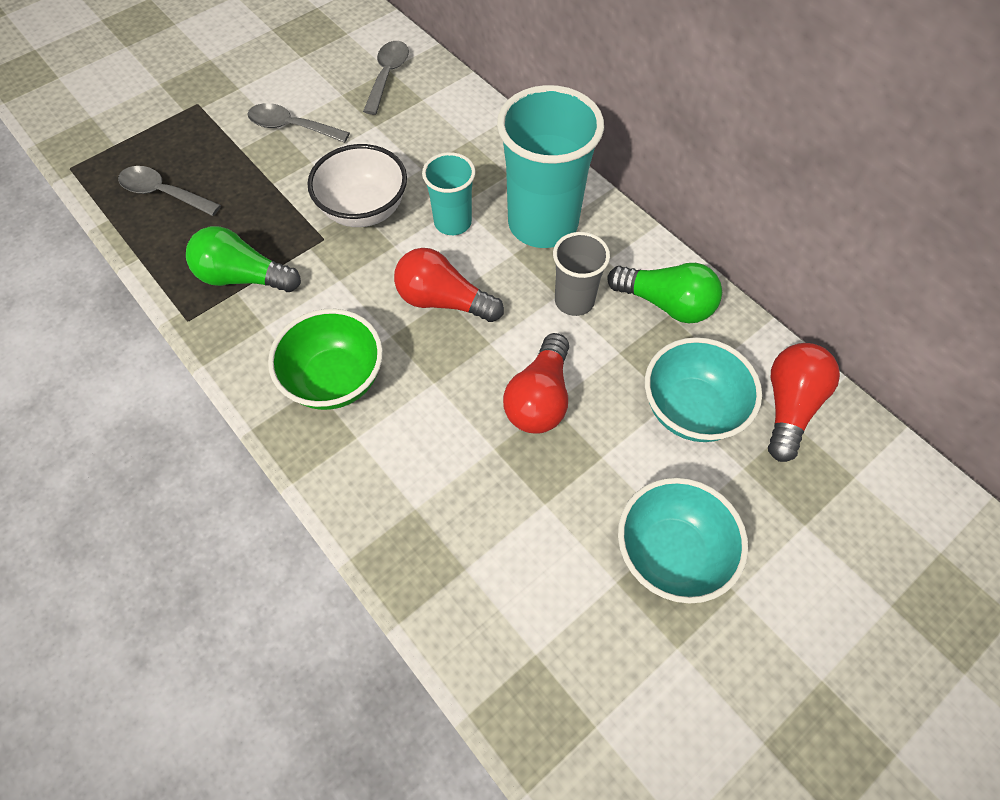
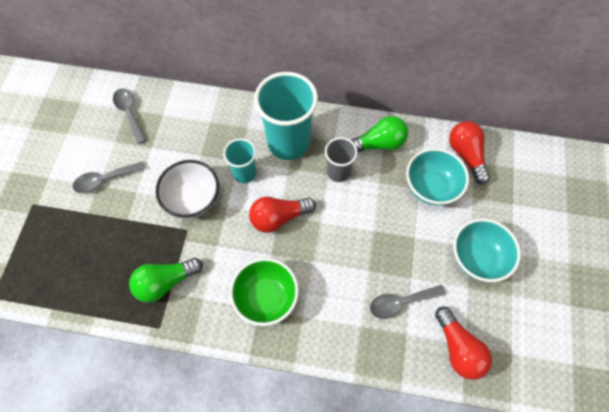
camera: 40 degrees left, 5 degrees up
(164, 193) = (70, 270): grey spoon -> grey spoon (401, 302)
(539, 398) = (366, 232): red light bulb -> red light bulb (458, 348)

